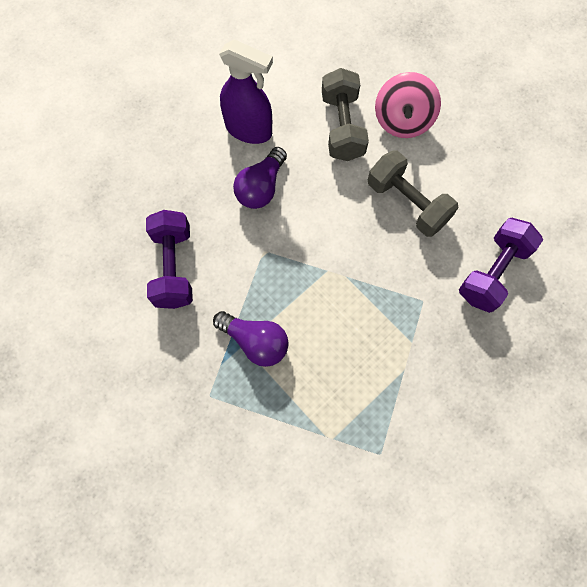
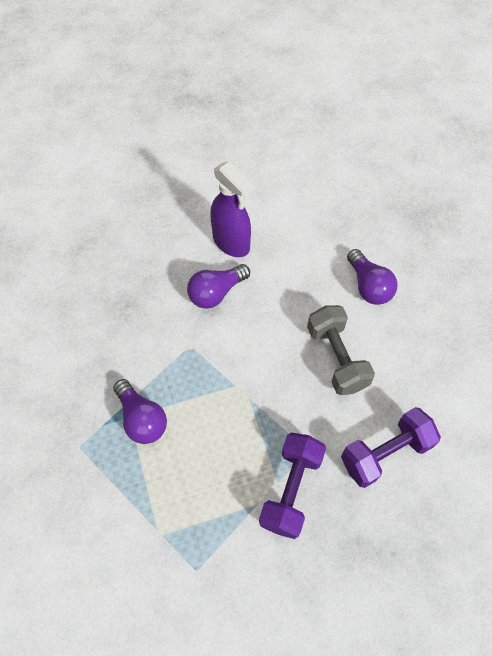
camera: 25 degrees right, 10 degrees down
(173, 267) = (109, 327): purple dumbbell -> purple dumbbell (291, 489)
(342, 127) = (312, 270): grey dumbbell -> none
(403, 120) = (368, 286): pink spinning top -> purple light bulb

